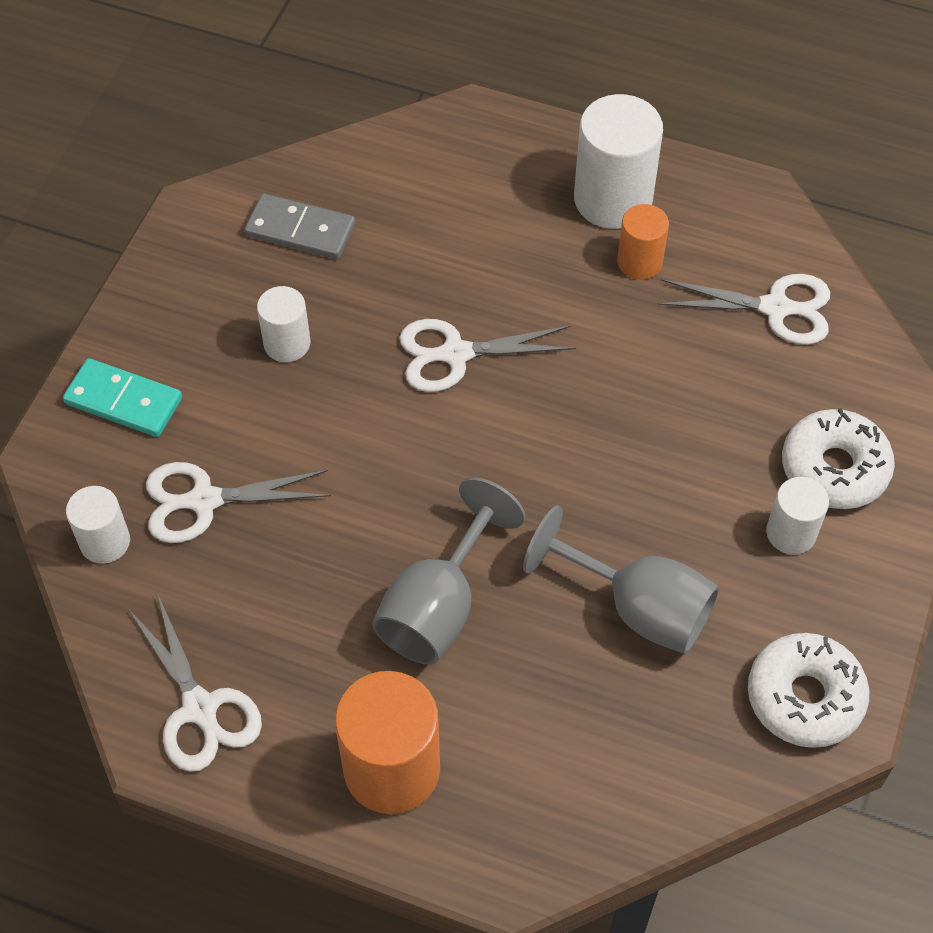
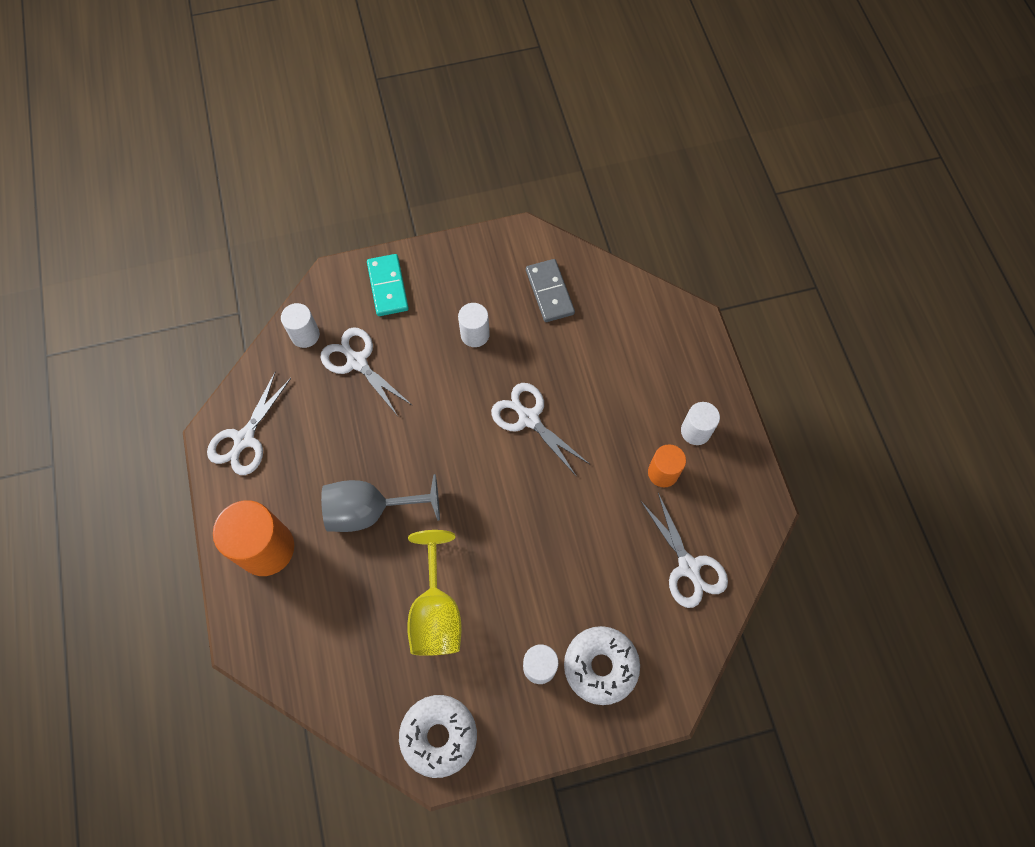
camera: 55 degrees right, 10 degrees up
(613, 199) = (695, 431): white cylinder -> white cylinder, size x0.56
(639, 608) = (436, 612): grey goblet -> yellow goblet

